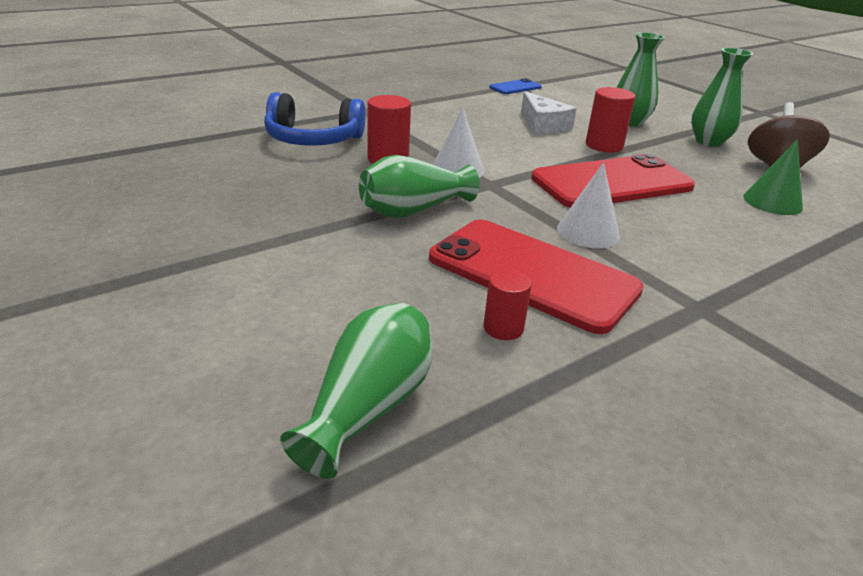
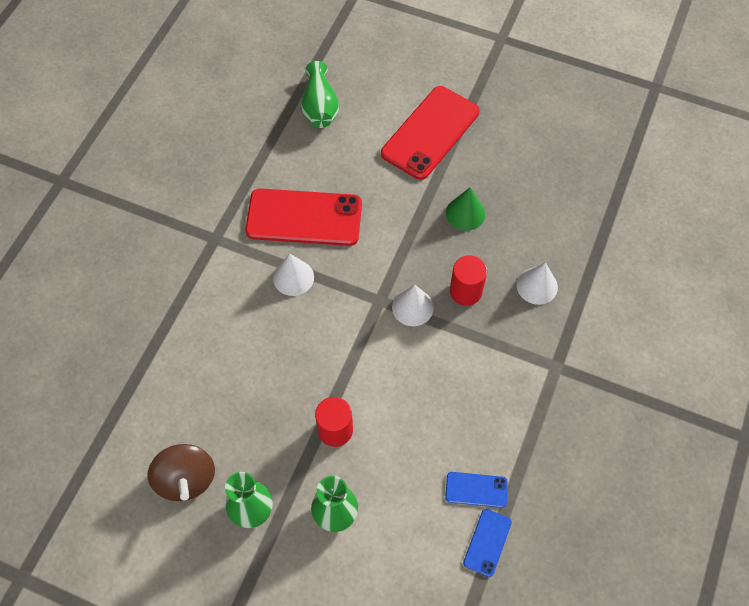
camera: 150 degrees right, 30 degrees up
(313, 140) = (537, 286): blue headphones -> white cone
(413, 210) = (400, 238): green vase -> none
(501, 99) = (476, 489): none -> blue phone
(503, 328) = (297, 172): red cylinder -> none
(543, 124) = (404, 444): white cheese -> none
(612, 183) = (304, 358): red phone -> red phone (430, 133)
(772, 202) = (186, 402): green cone -> green cone (465, 213)

